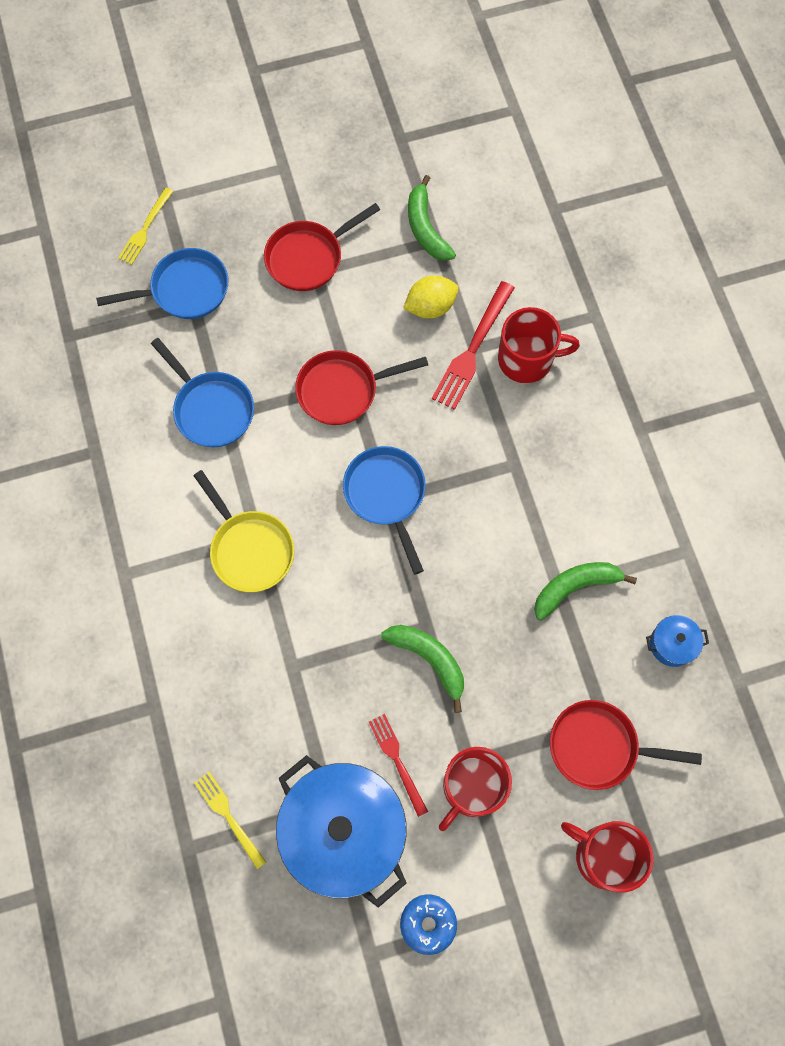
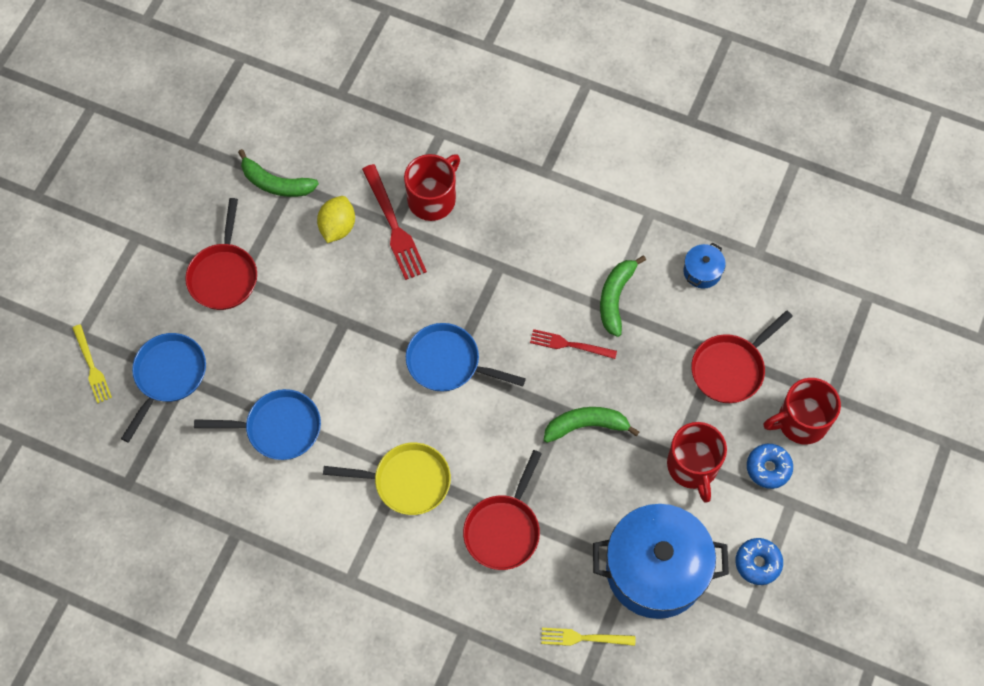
camera: 50 degrees left, 5 degrees down
(342, 390) = (346, 331): red pan -> red pan (503, 529)
(397, 760) = (636, 499): red fork -> red fork (569, 344)
(530, 860) = (768, 468): none -> blue donut

